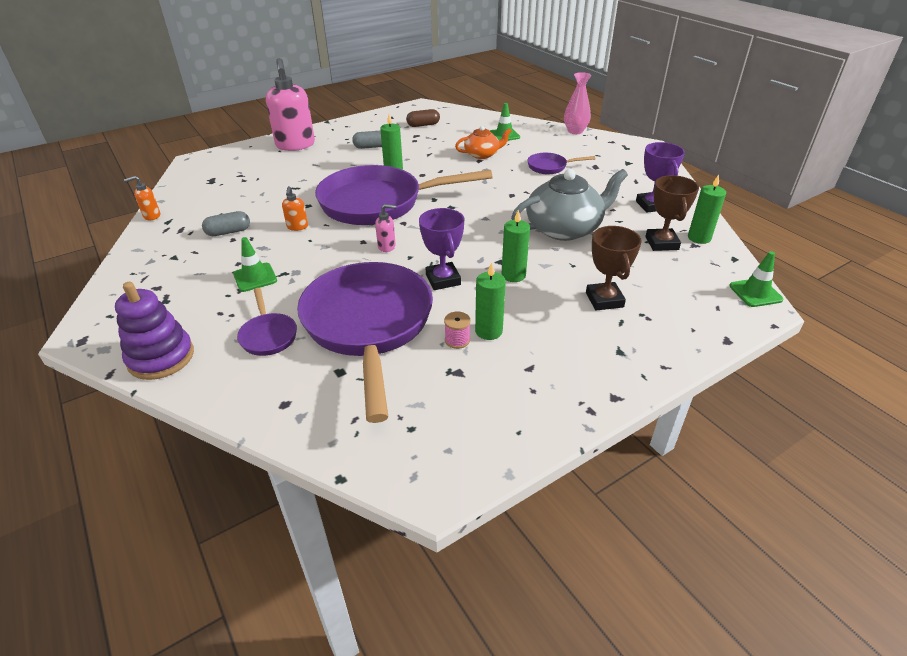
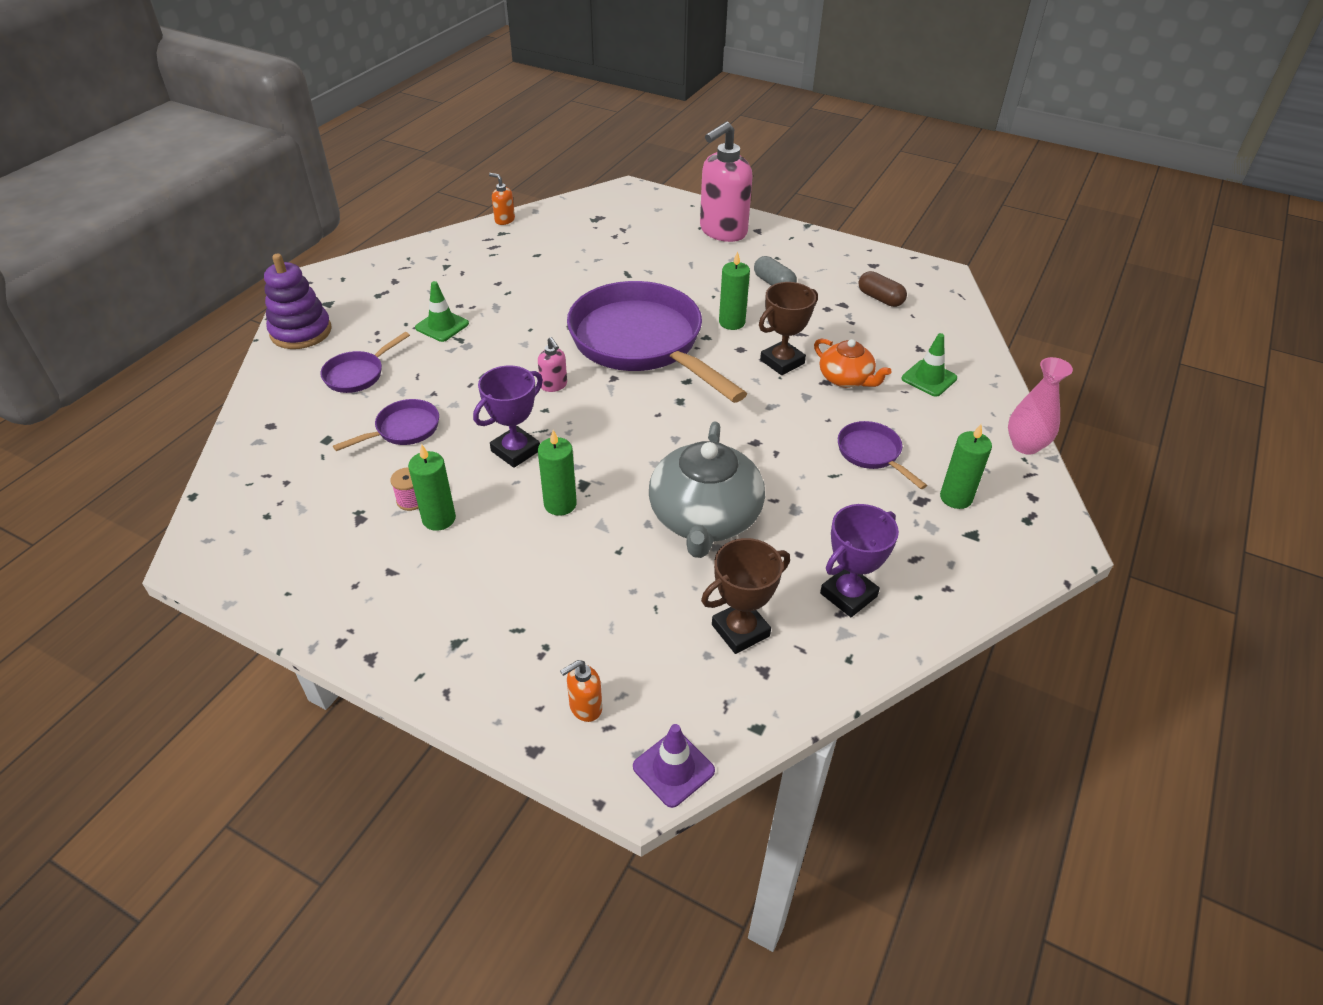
camera: 60 degrees right, 5 degrees up
(228, 232) = (508, 274): grey capsule -> none
(297, 227) = (548, 310): orange soap dispenser -> orange soap dispenser (585, 707)
(368, 326) = (403, 429): purple pan -> purple pan, size x0.42
(564, 228) = (704, 518): grey teapot -> grey teapot turned 60 degrees clockwise
(604, 300) = (556, 602): brown trophy -> brown trophy (782, 362)
(699, 238) = (789, 672): green candle -> green candle (956, 498)
(755, 293) = (673, 769): green traffic cone -> purple traffic cone

